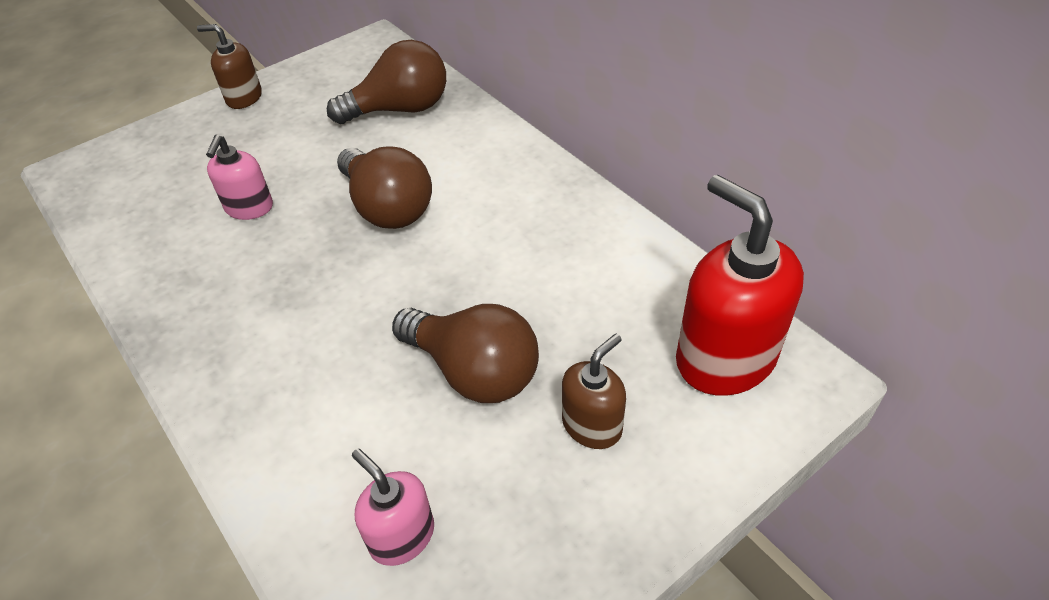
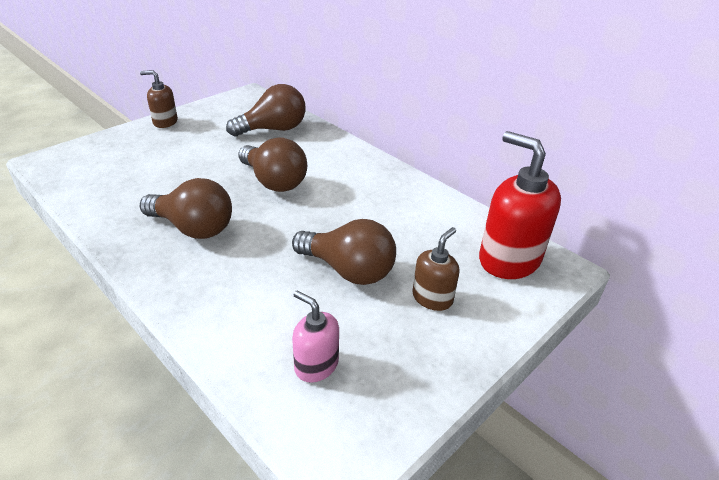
camera: 10 degrees left, 10 degrees down
(249, 208) = (178, 182): pink soap dispenser -> none
(260, 291) = (193, 228): none -> brown light bulb

